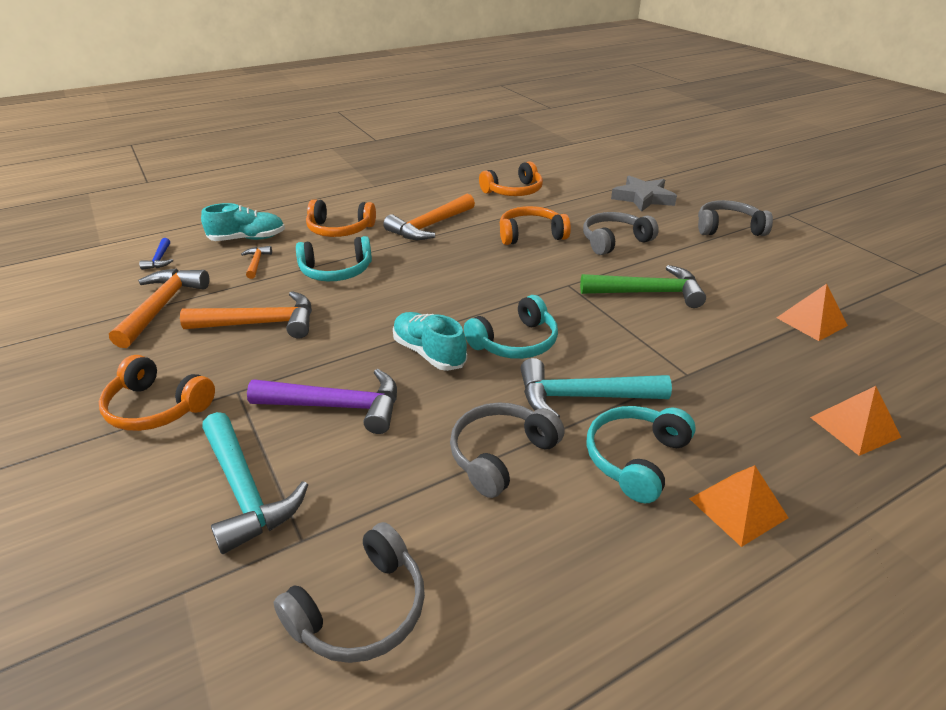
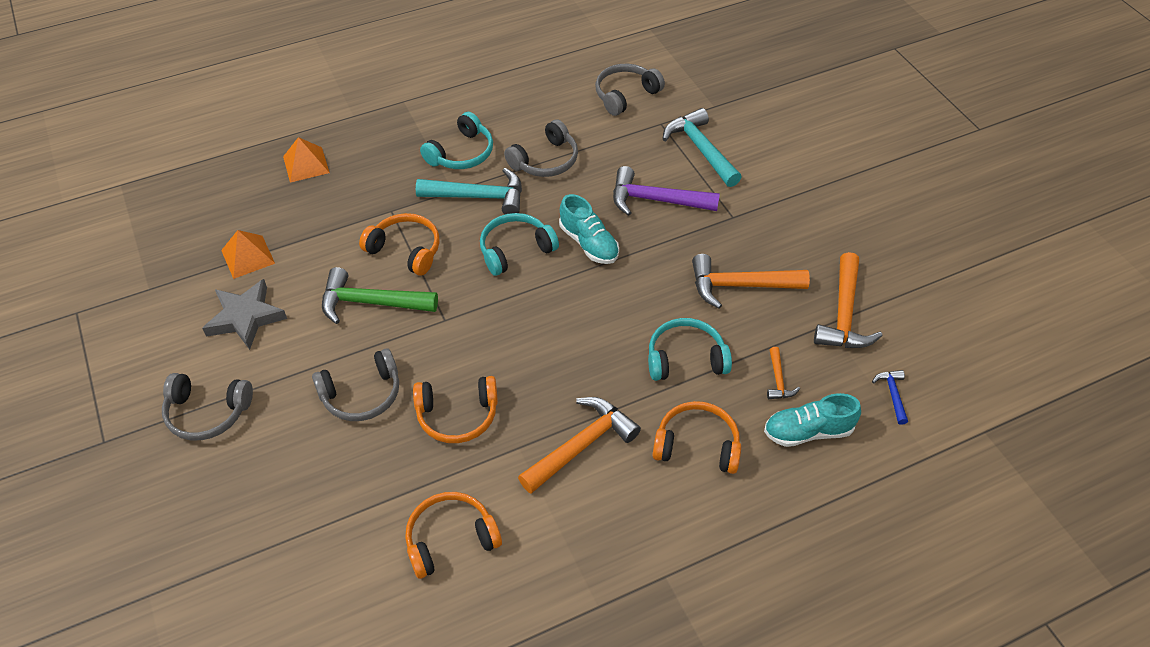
camera: 175 degrees left, 15 degrees up
(157, 407) = (786, 207): orange headphones -> orange headphones (406, 250)
(643, 198) = (269, 502): grey star -> grey star (245, 317)
(738, 508) = (417, 124): orange pyramid -> none

